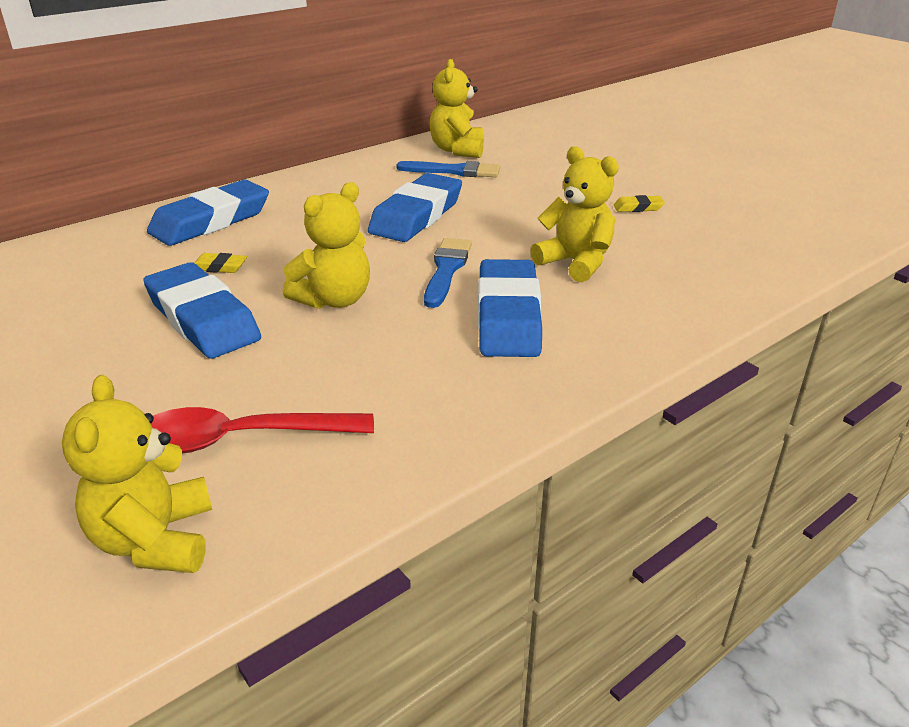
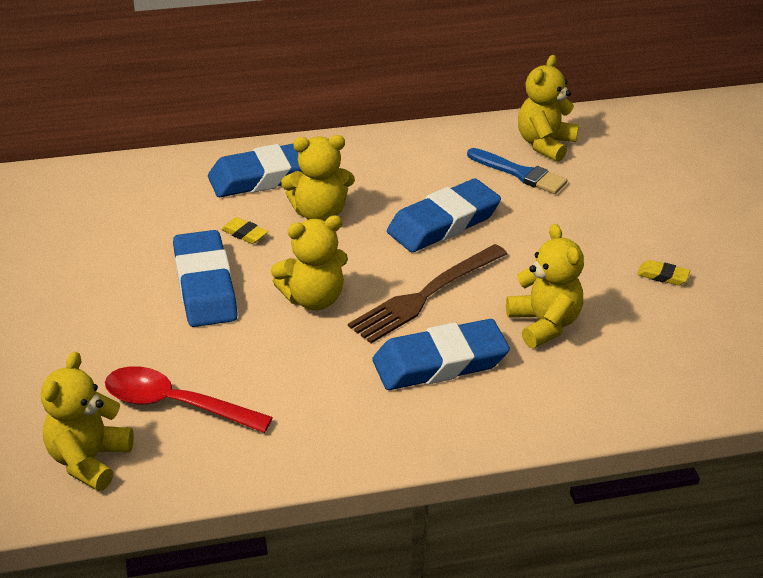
camera: 25 degrees right, 5 degrees up
(289, 235) = (319, 213): none -> yellow teddy bear
(446, 270) = (425, 295): blue brush -> brown fork
(508, 316) = (440, 363): blue eraser -> blue eraser turned 45 degrees clockwise

